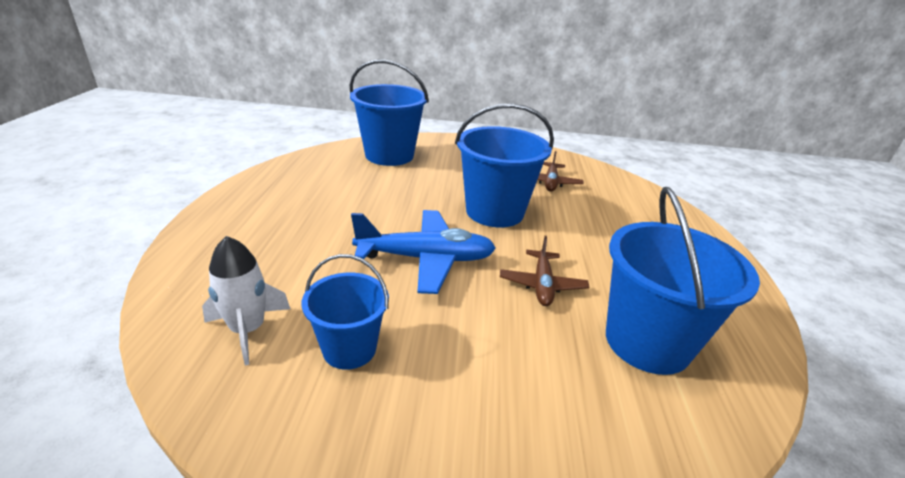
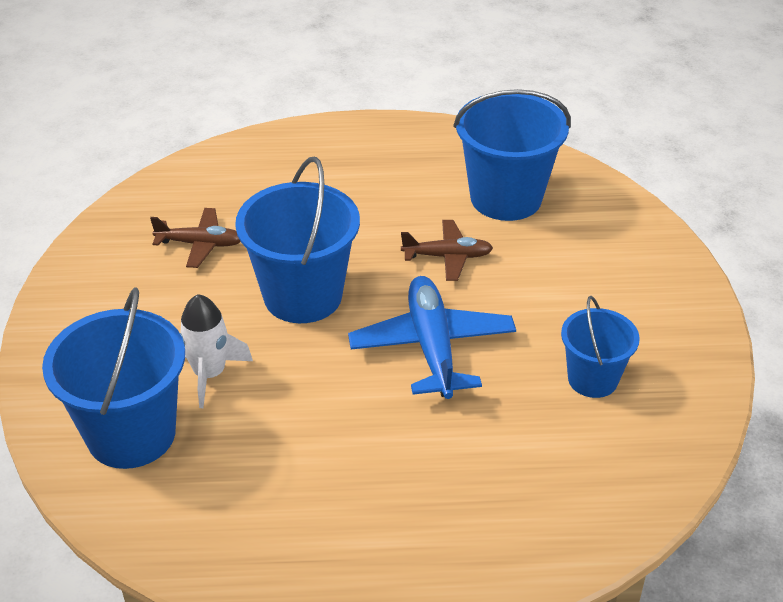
camera: 95 degrees left, 10 degrees up
(248, 330) = (600, 460): white rocket -> white rocket (209, 374)

